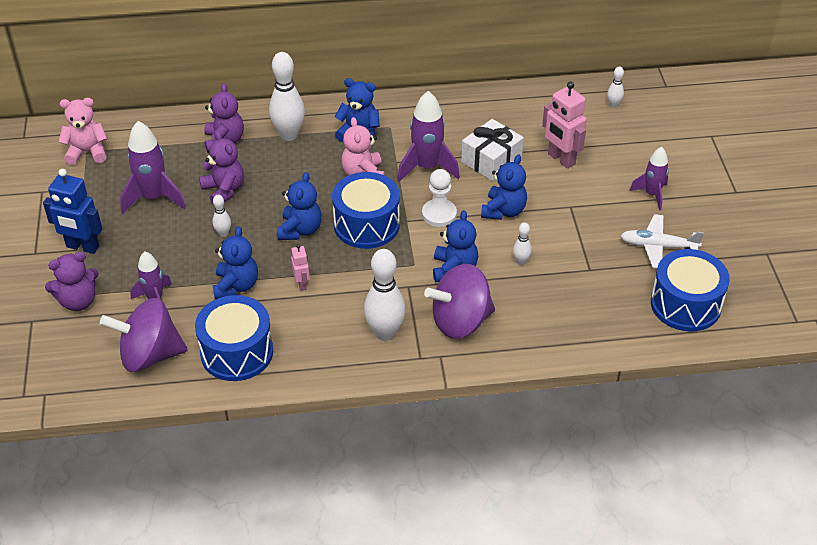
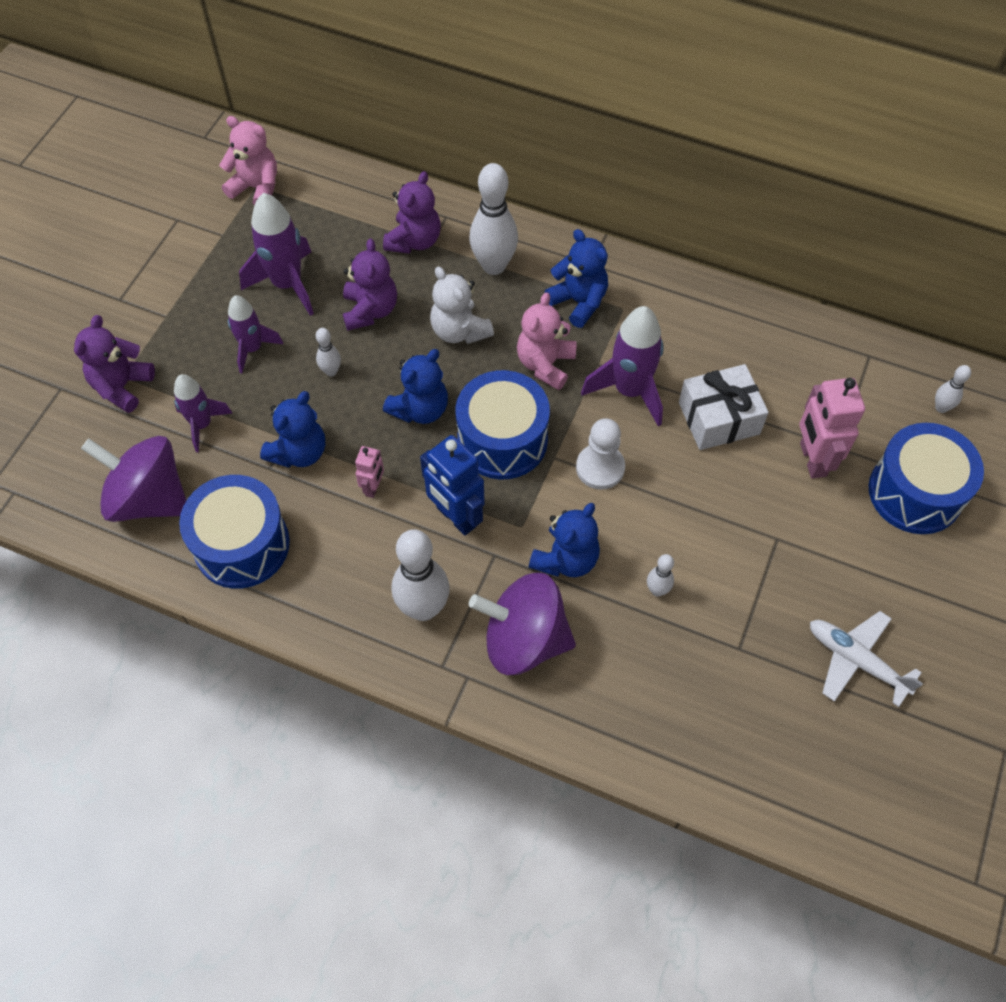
camera: 30 degrees right, 15 degrees up
(78, 301) = (122, 386): purple teddy bear -> purple teddy bear turned 105 degrees clockwise
(82, 247) = (171, 315): blue robot -> blue robot (456, 517)
(293, 178) = (459, 331): none -> white teddy bear
(503, 211) = (685, 502): blue teddy bear -> none
(652, 194) = (901, 574): purple rocket -> purple rocket (252, 349)
(685, 304) = (834, 771): blue drum -> blue drum (915, 492)

